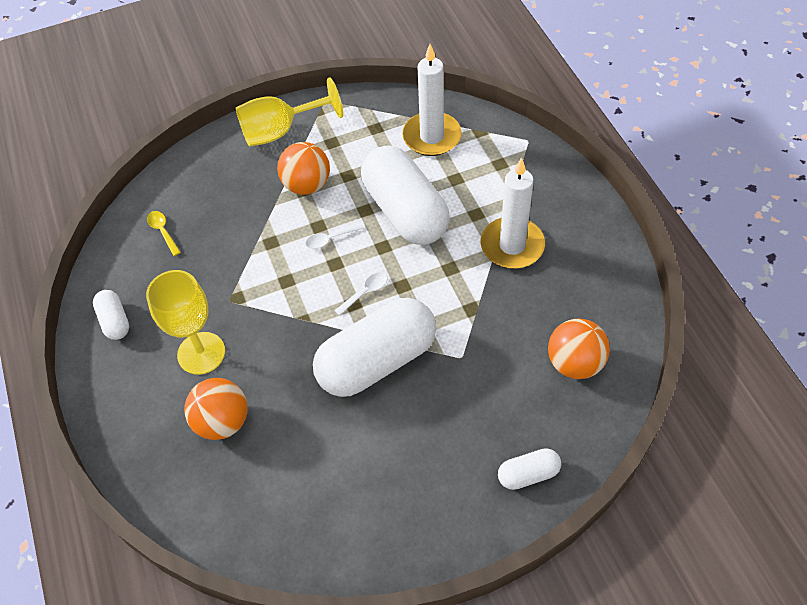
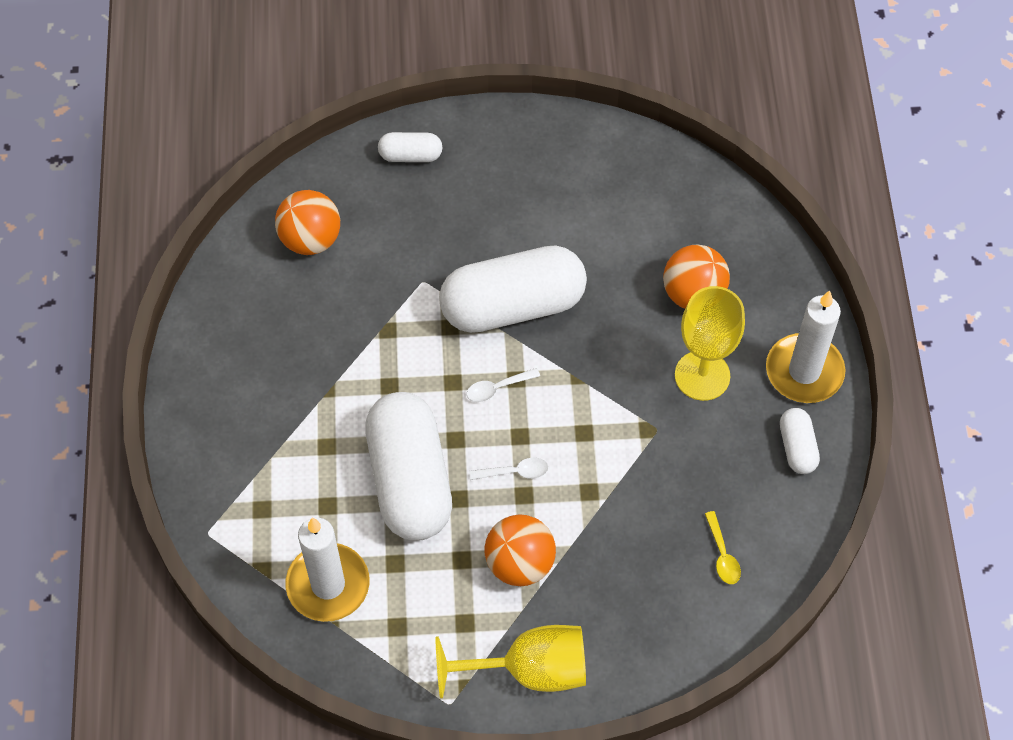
camera: 165 degrees left, 5 degrees up
(512, 245) = (305, 390): white candle -> white candle (804, 371)

